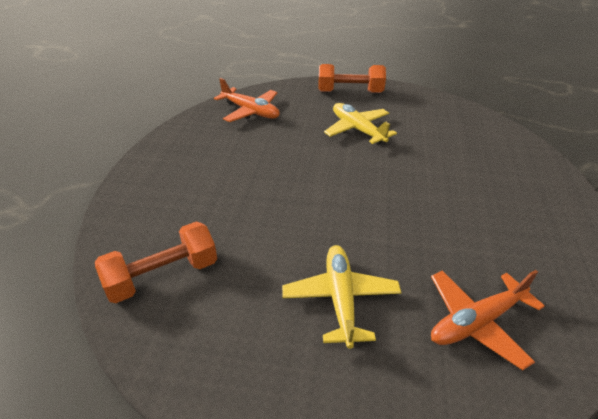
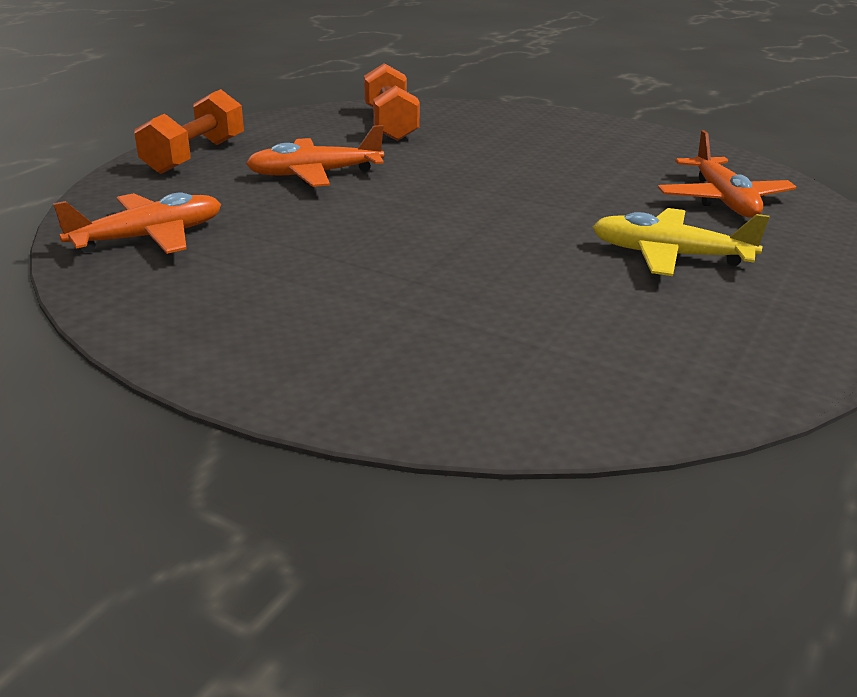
camera: 70 degrees left, 10 degrees down
(163, 276) = (576, 373): orange dumbbell -> orange dumbbell (390, 125)
(357, 129) = (314, 174): yellow plane -> orange plane

